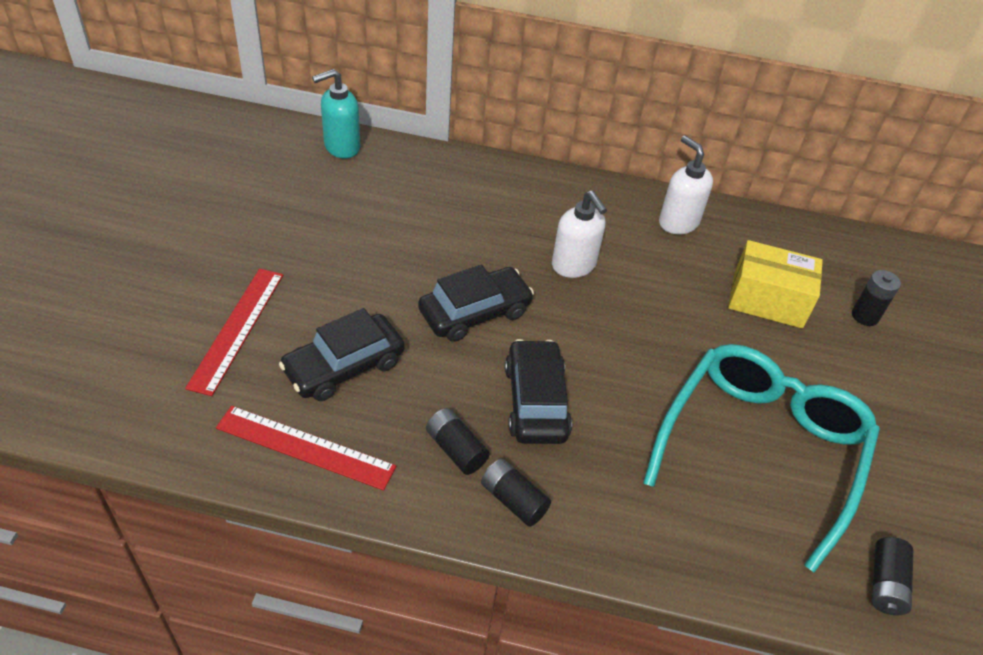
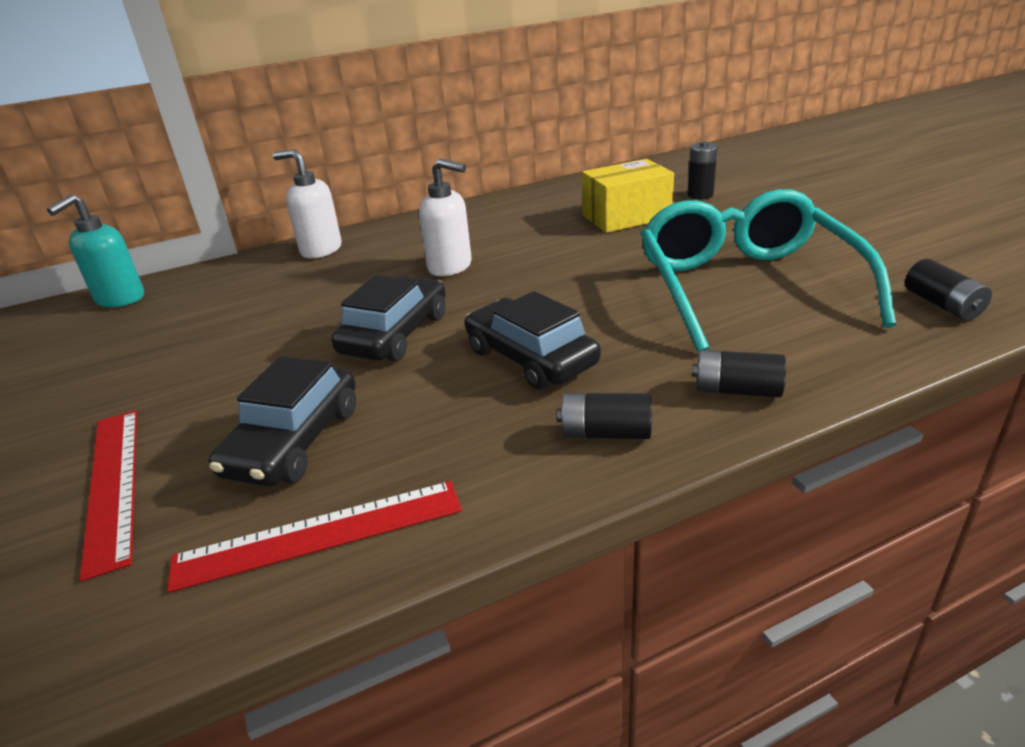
camera: 30 degrees left, 15 degrees down
(456, 449) = (499, 432): black battery -> black battery (736, 390)
(678, 222) = (503, 211): white soap dispenser -> white soap dispenser (320, 250)

